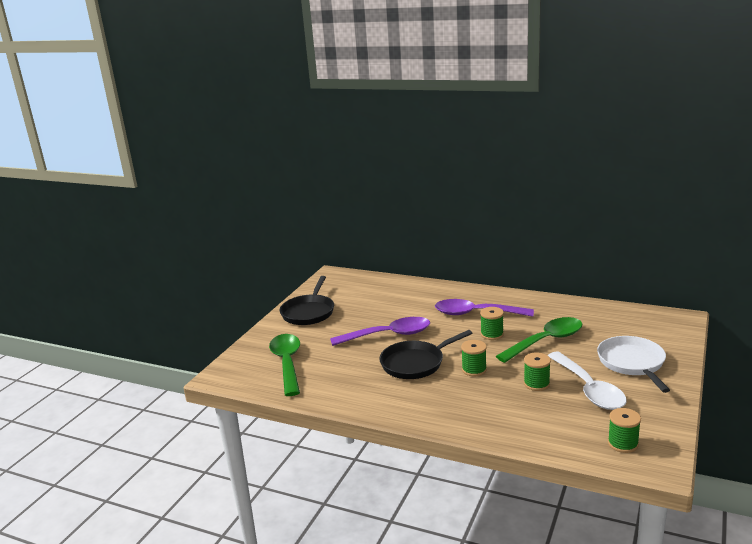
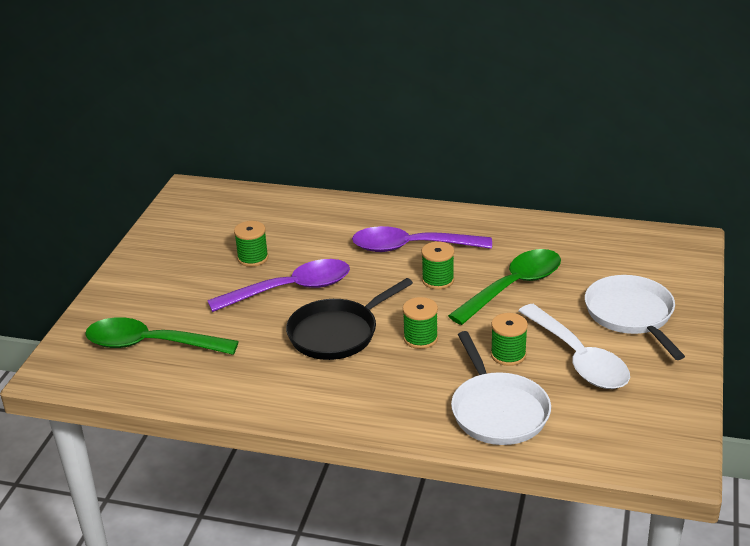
camera: 10 degrees left, 10 degrees up
(287, 363) = (150, 344): green spoon -> green spoon turned 60 degrees counterclockwise
(309, 312) = (166, 257): black pan -> none
(524, 419) = (497, 411): none -> white pan
(623, 443) = (629, 437): green spool -> green spool (253, 258)

